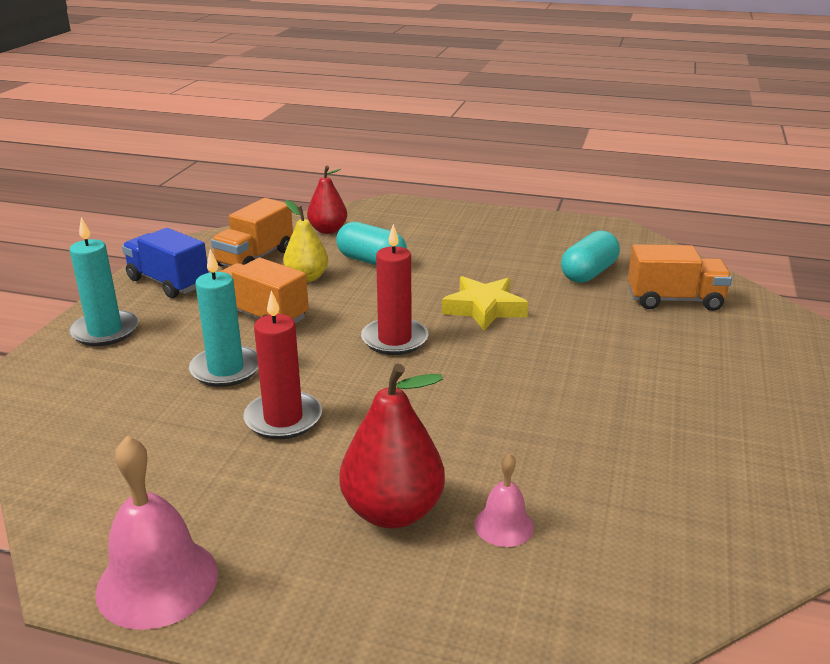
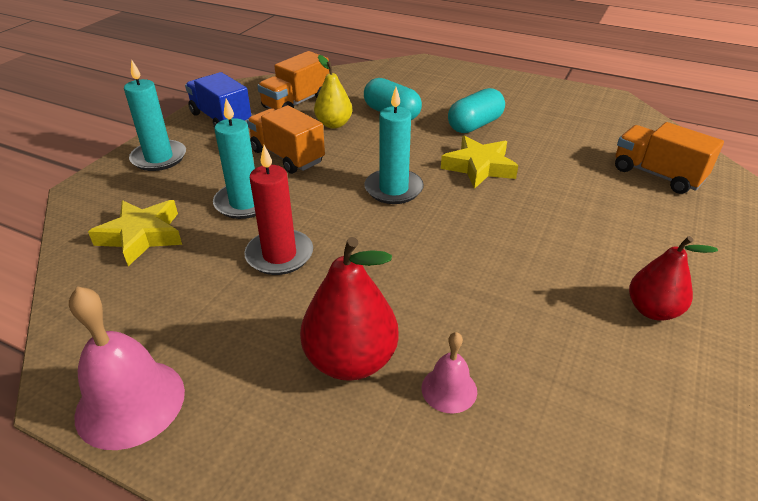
camera: 10 degrees right, 10 degrees up
(112, 415) = (142, 236): none -> yellow star
(328, 230) = (362, 82): red pear -> red pear (652, 310)
(394, 339) = (393, 189): red candle -> turquoise candle
(588, 273) = (581, 141): turquoise capsule -> turquoise capsule (475, 125)
(674, 300) = (657, 175): orange truck -> orange truck turned 150 degrees counterclockwise

